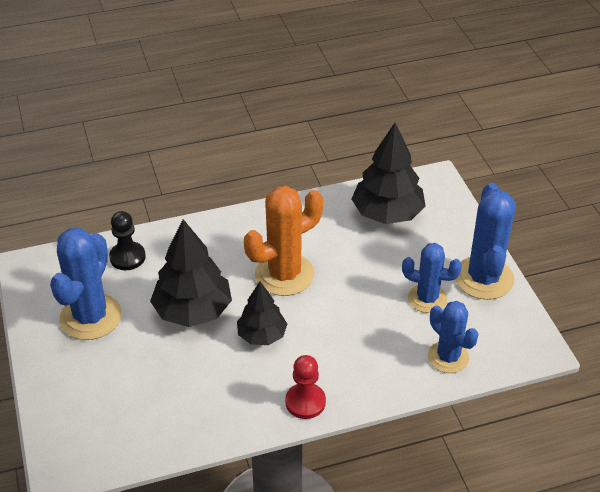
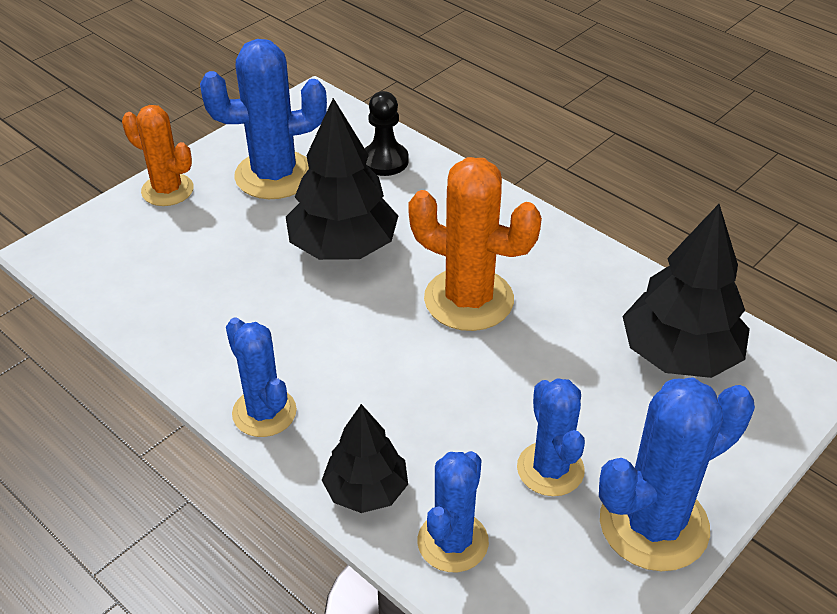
camera: 60 degrees right, 0 degrees up
(53, 380) = (167, 190): none -> orange cactus
(262, 335) = (348, 323): black tree -> black tree (366, 490)
(305, 402) = (264, 412): red pawn -> blue cactus

